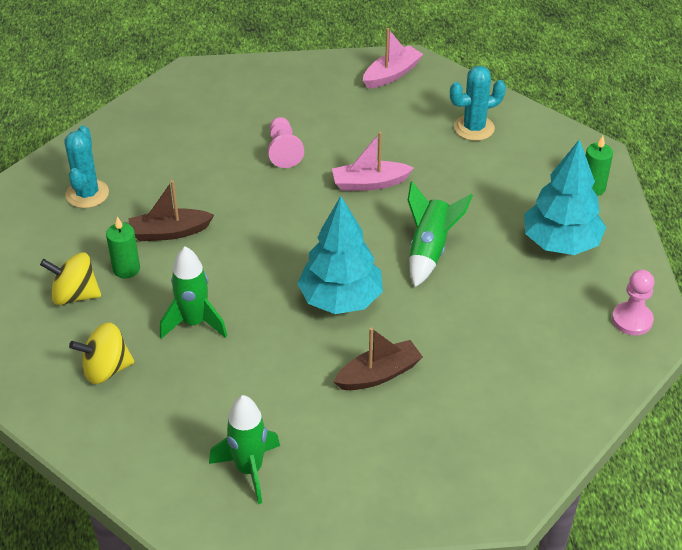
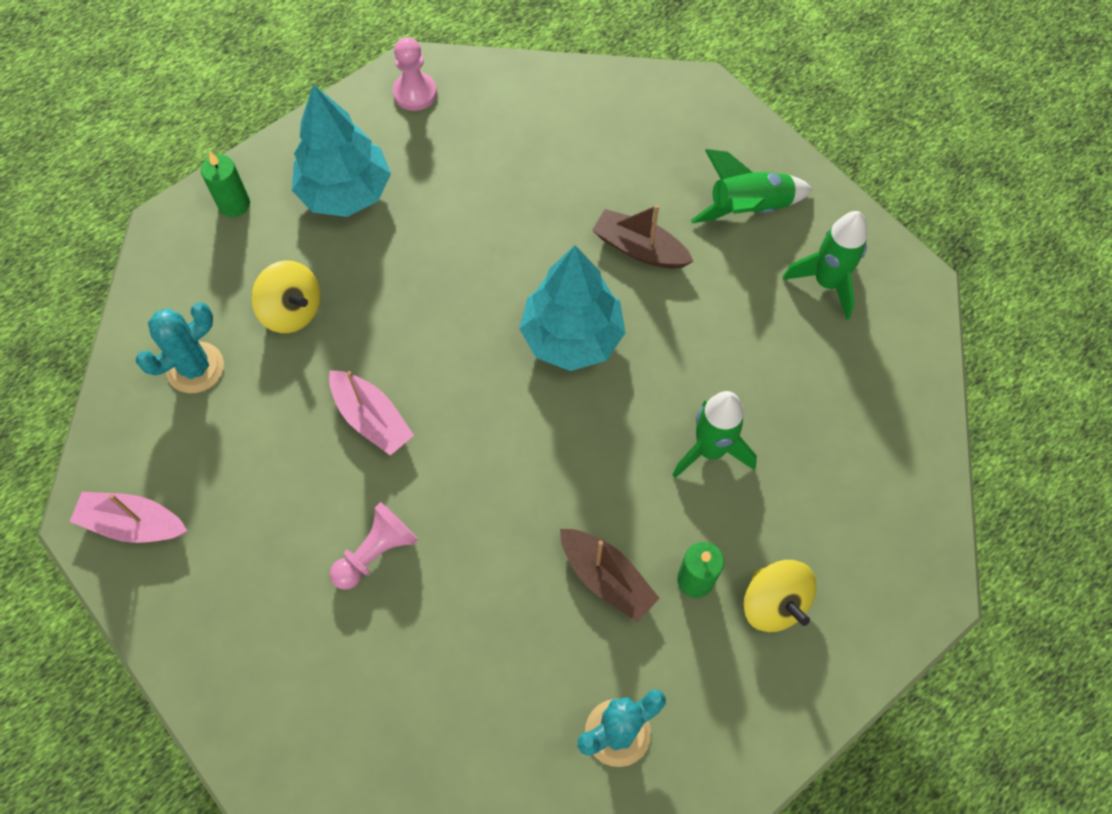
camera: 125 degrees left, 20 degrees up
(106, 369) = (833, 487): yellow spinning top -> yellow spinning top (292, 311)
(429, 250) = (440, 299): green rocket -> green rocket (748, 209)
(474, 128) = (195, 368): turquoise cactus -> turquoise cactus turned 75 degrees counterclockwise

